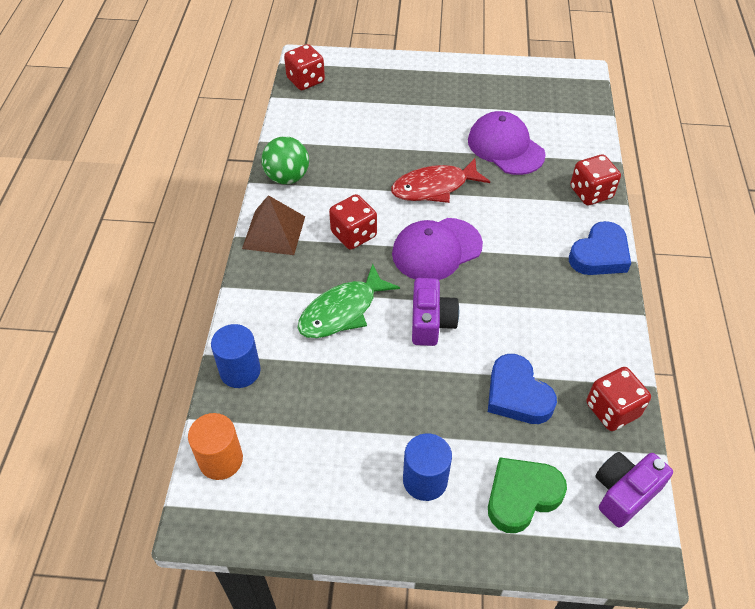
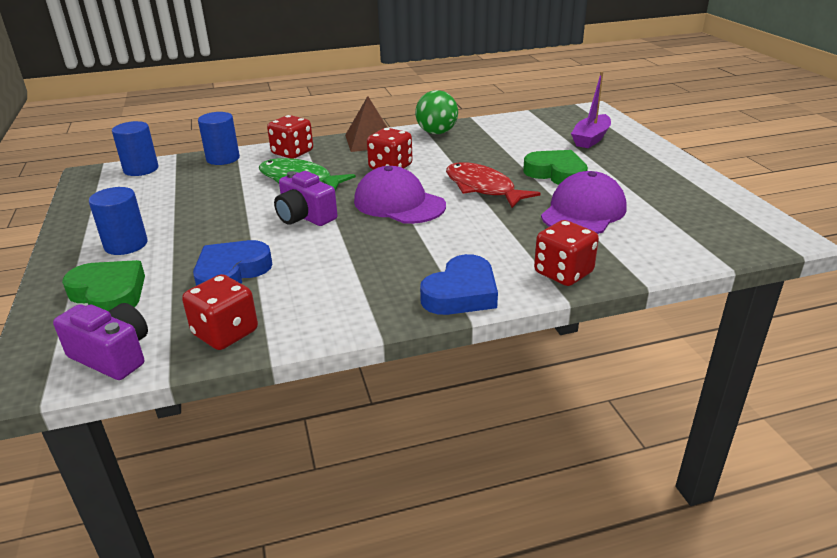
camera: 70 degrees right, 20 degrees down
(221, 460) = (141, 169): orange cylinder -> blue cylinder
(305, 80) = (564, 115): red dice -> red dice (292, 153)
(372, 88) = (591, 139): none -> purple boat
(430, 135) = (556, 173): none -> green heart
(431, 322) = (305, 217): purple camera -> purple camera turned 60 degrees clockwise
(600, 255) = (461, 293): blue heart -> blue heart turned 75 degrees counterclockwise

